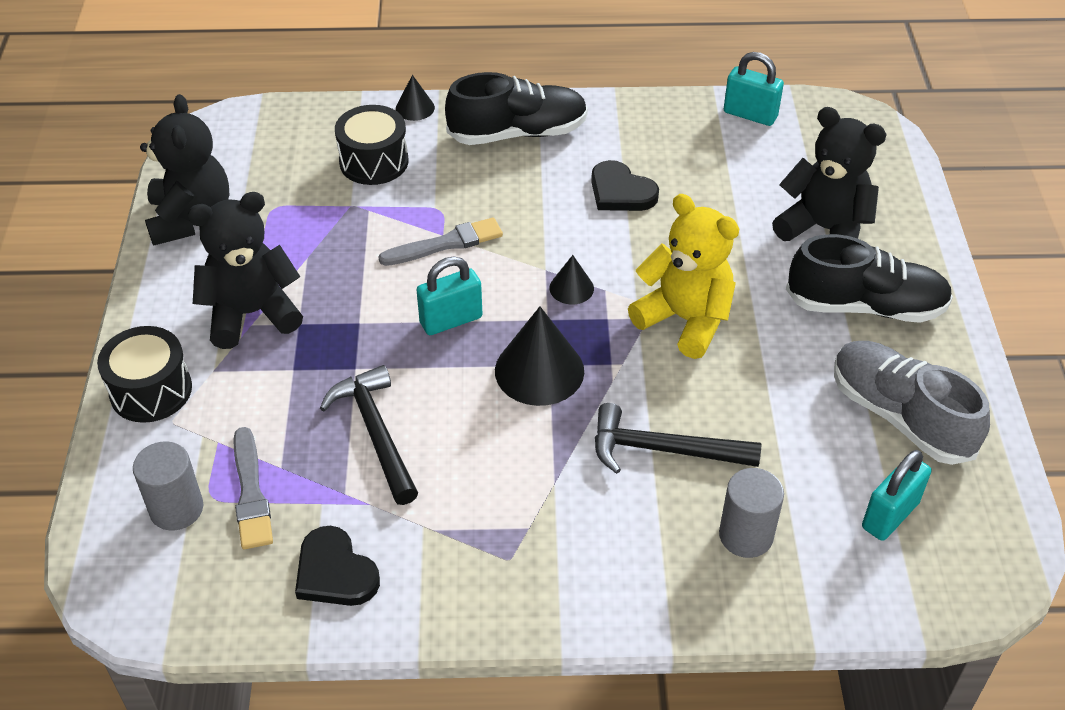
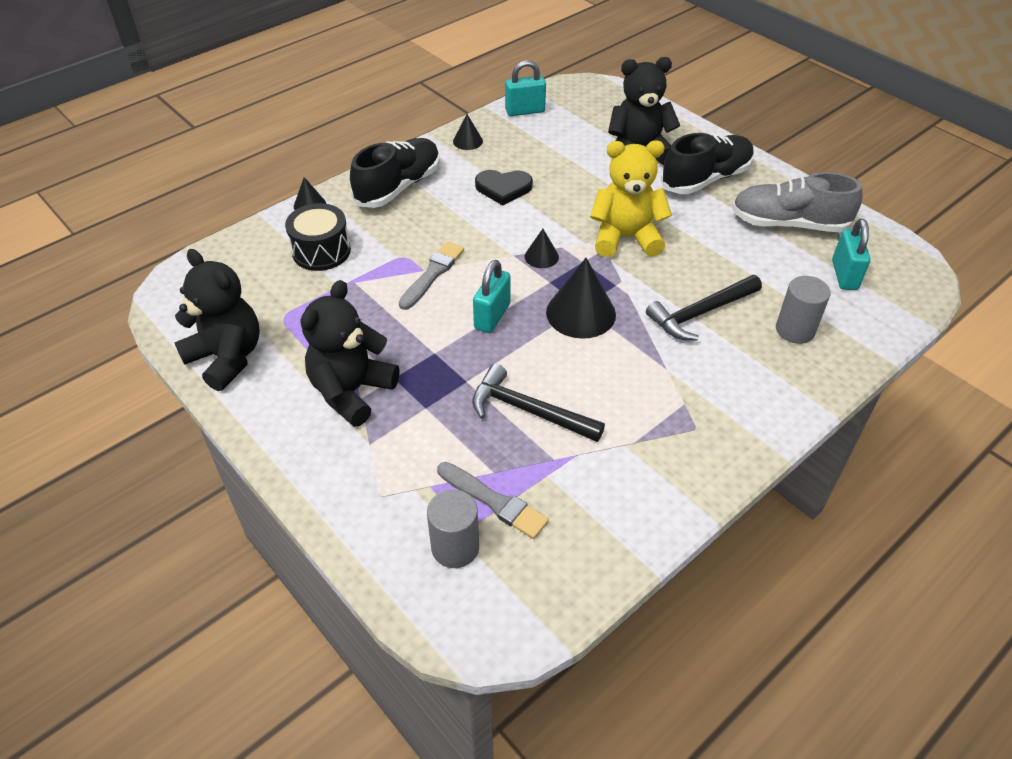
camera: 40 degrees left, 0 degrees up
(151, 390) = (339, 486): black drum -> none
(335, 572) = (608, 509): black heart -> none
(646, 118) = (467, 141): none -> black cone

